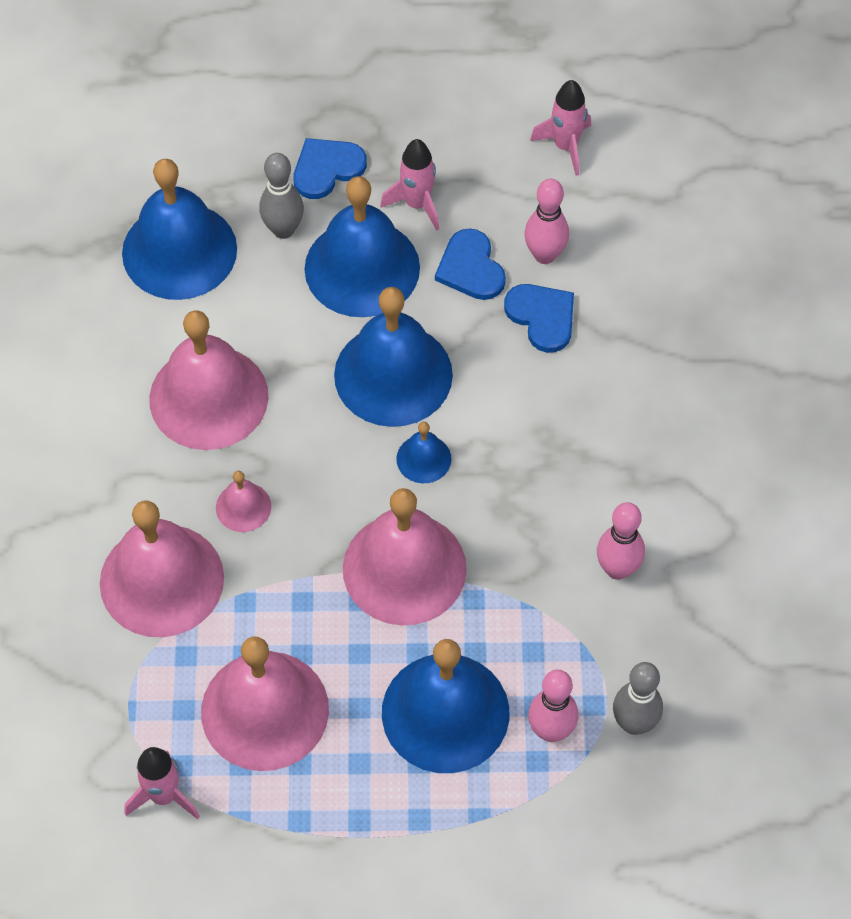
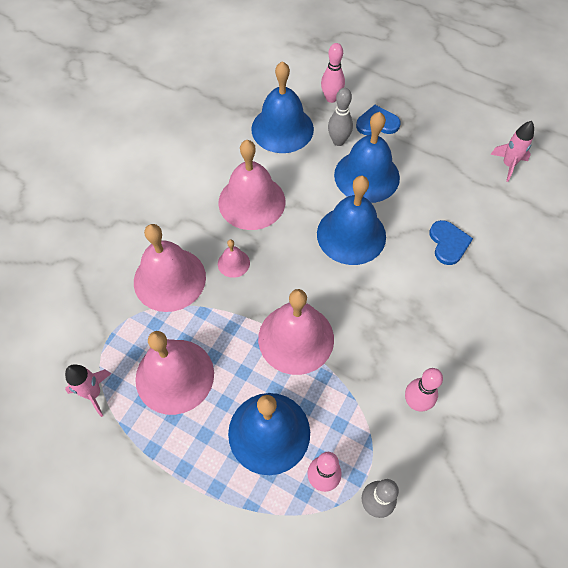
camera: 30 degrees right, 0 degrees up
(417, 204) = (413, 158): pink rocket -> none
(423, 458) = (341, 285): blue bell -> none
(470, 268) = (423, 201): blue heart -> none
(545, 255) = (467, 213): pink bowling pin -> pink bowling pin (331, 98)

